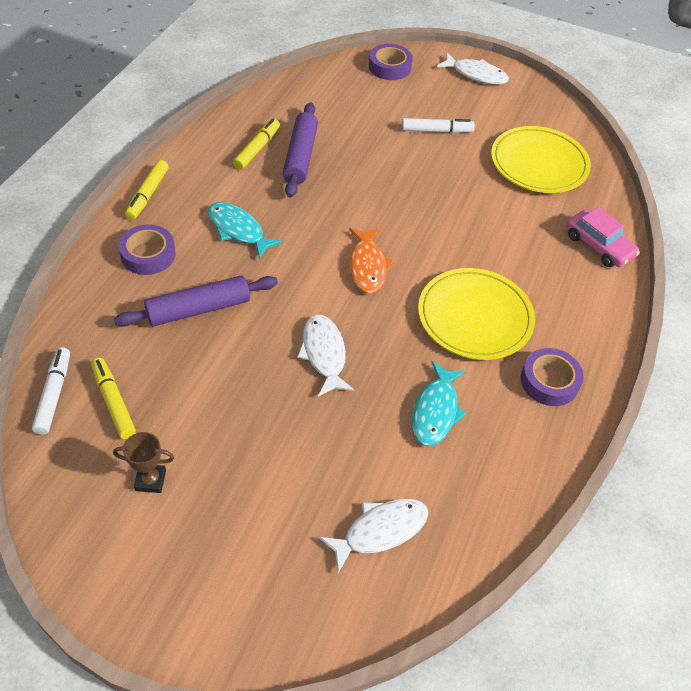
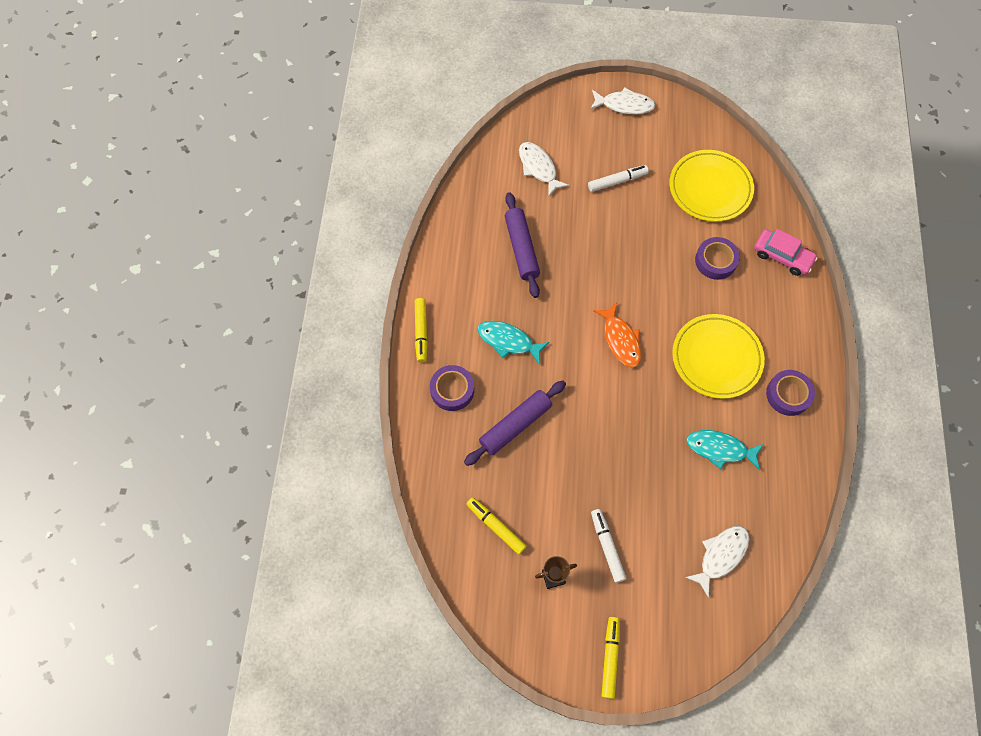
camera: 15 degrees left, 15 degrees up
(54, 394) = (451, 537): white marker -> white marker (607, 546)
(257, 149) = (483, 253): yellow marker -> yellow marker (610, 658)
(324, 354) = (623, 430): white fish -> white fish (538, 168)
(389, 67) = (550, 122): purple tape -> purple tape (715, 261)
(435, 411) = (720, 449): turquoise fish -> turquoise fish turned 105 degrees clockwise

